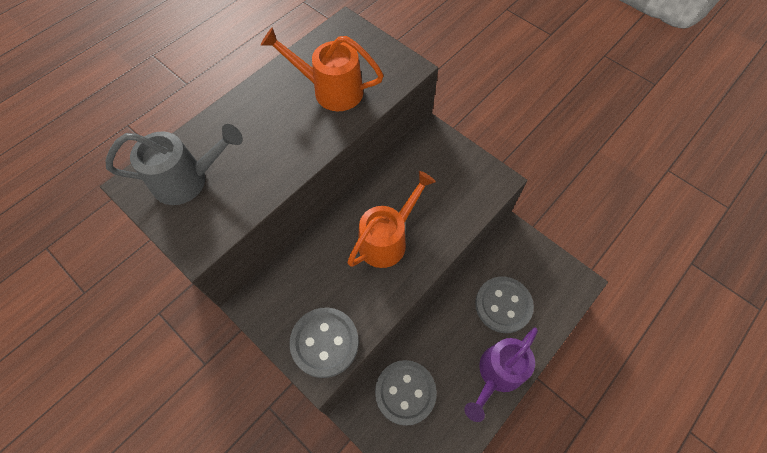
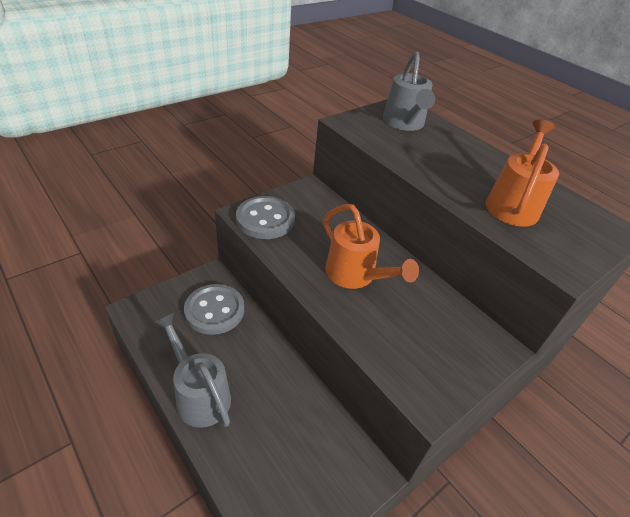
camera: 95 degrees right, 20 degrees down
(497, 374) = (199, 394): purple watering can -> grey watering can
(503, 305) = (274, 426): grey button -> none

